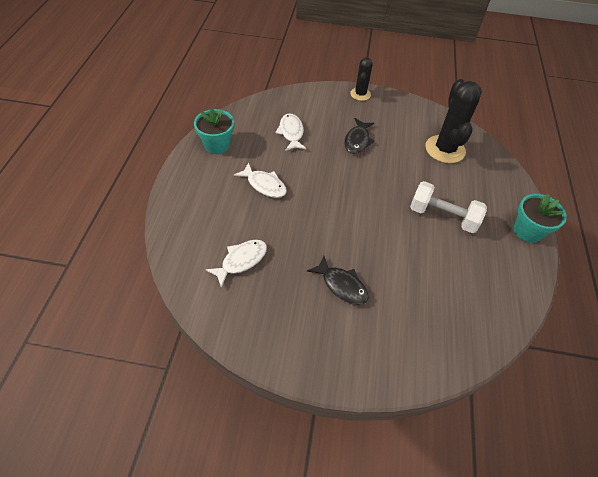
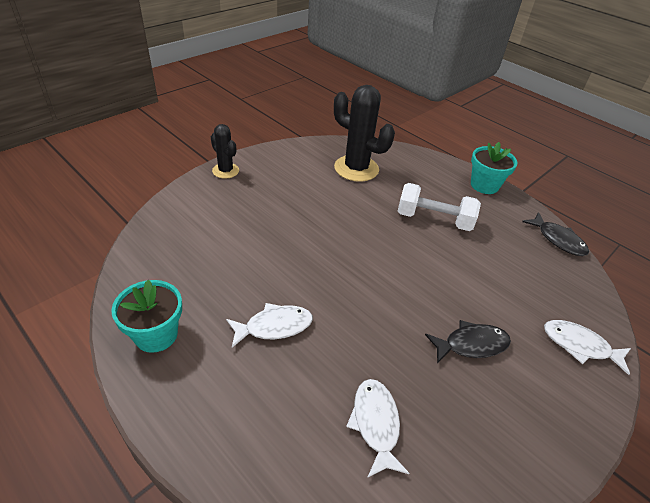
camera: 55 degrees left, 10 degrees down
(291, 133) = (218, 253): white fish -> white fish (580, 346)
(357, 141) = (287, 212): black fish -> black fish (558, 240)
(443, 216) = (434, 220): white dumbbell -> white dumbbell turned 45 degrees clockwise

